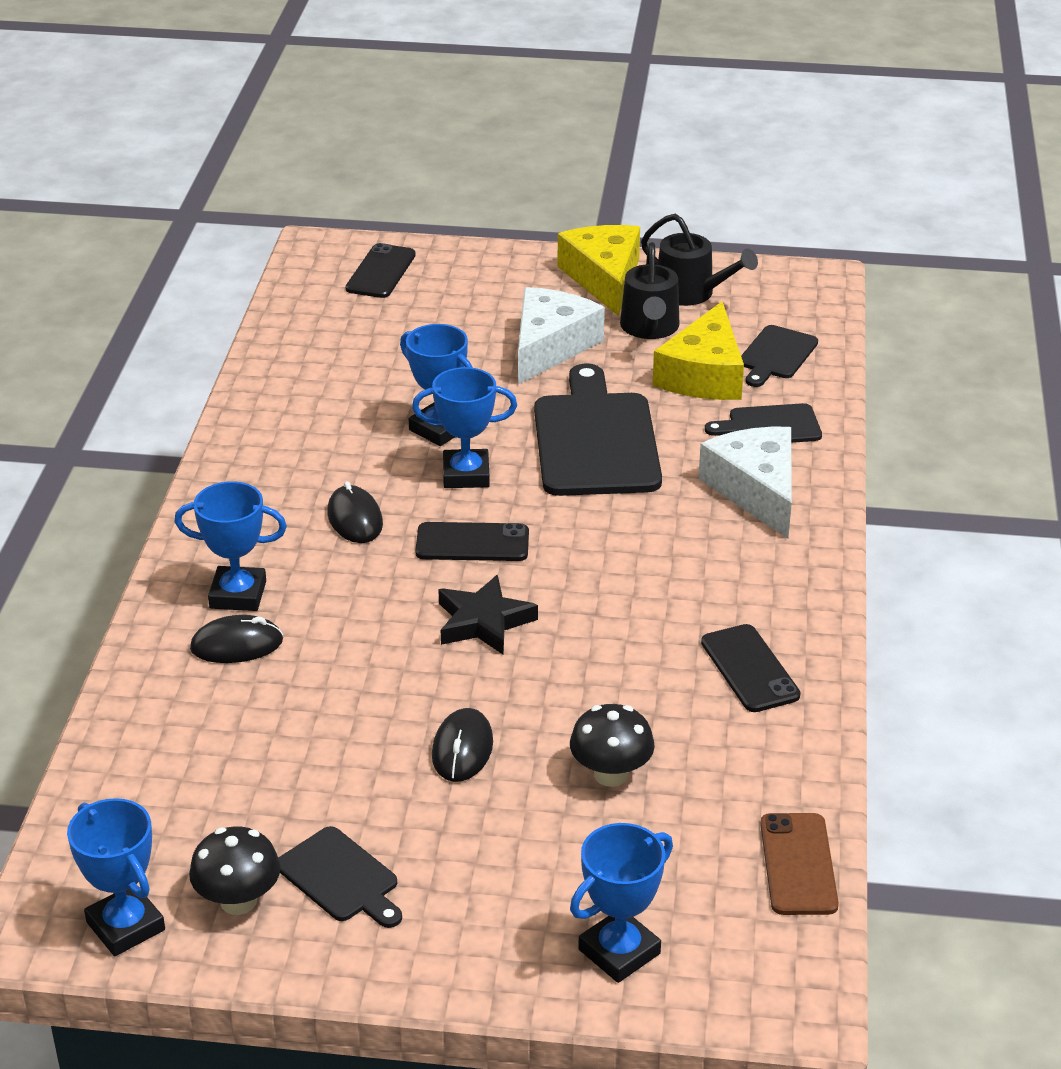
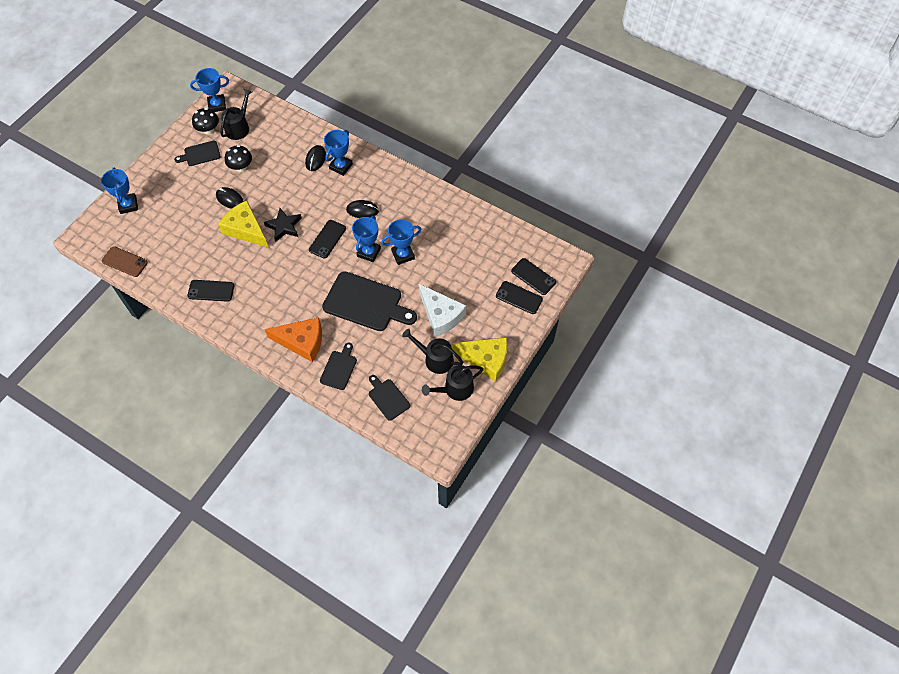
camera: 115 degrees right, 25 degrees up
(195, 837) = (239, 127): none -> black watering can
(441, 276) = (519, 297): none -> black phone
(611, 774) = (193, 231): black mushroom -> black mushroom (241, 167)
(703, 374) = (389, 362): yellow cheese -> yellow cheese (246, 229)
(756, 490) = (302, 342): white cheese -> orange cheese

